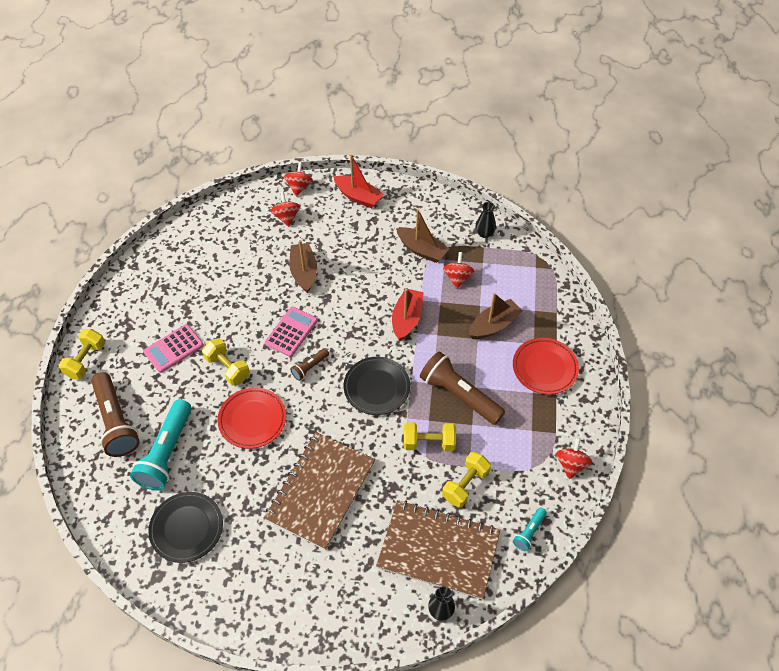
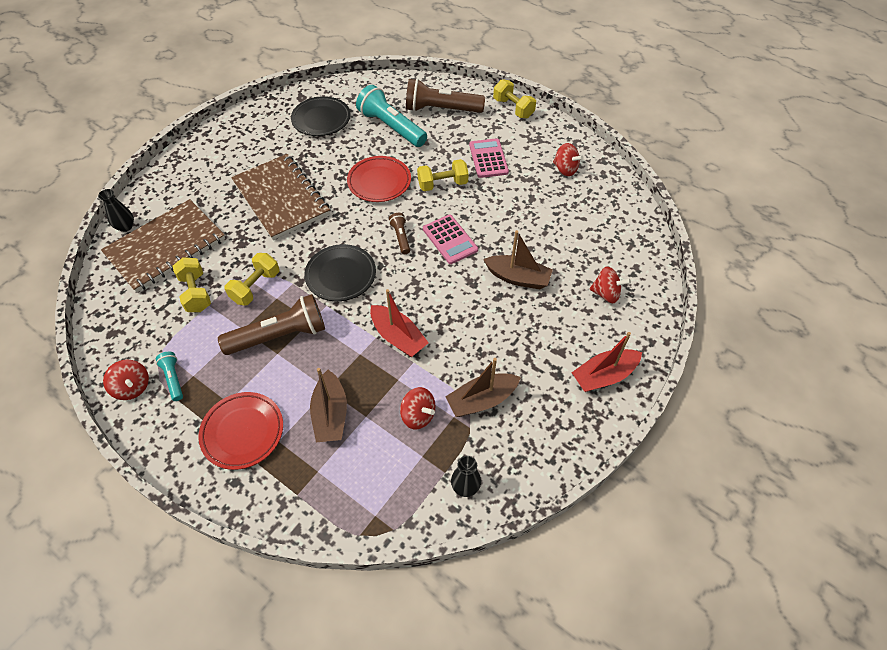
camera: 120 degrees right, 0 degrees up
(299, 187) = (649, 324): red spinning top -> red spinning top (565, 169)
(529, 532) = (115, 315): turquoise flashlight -> turquoise flashlight (173, 379)

